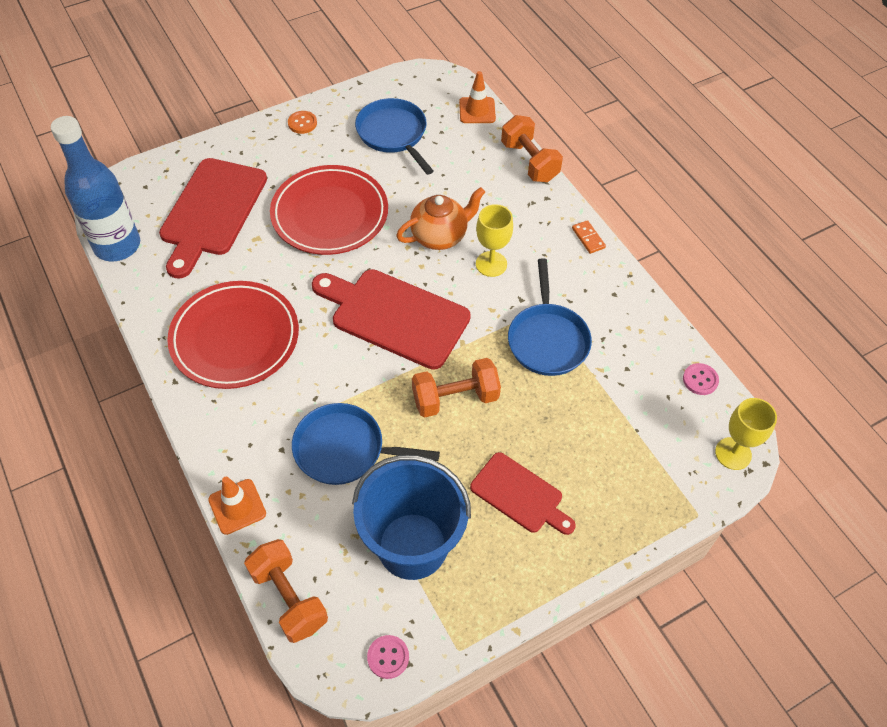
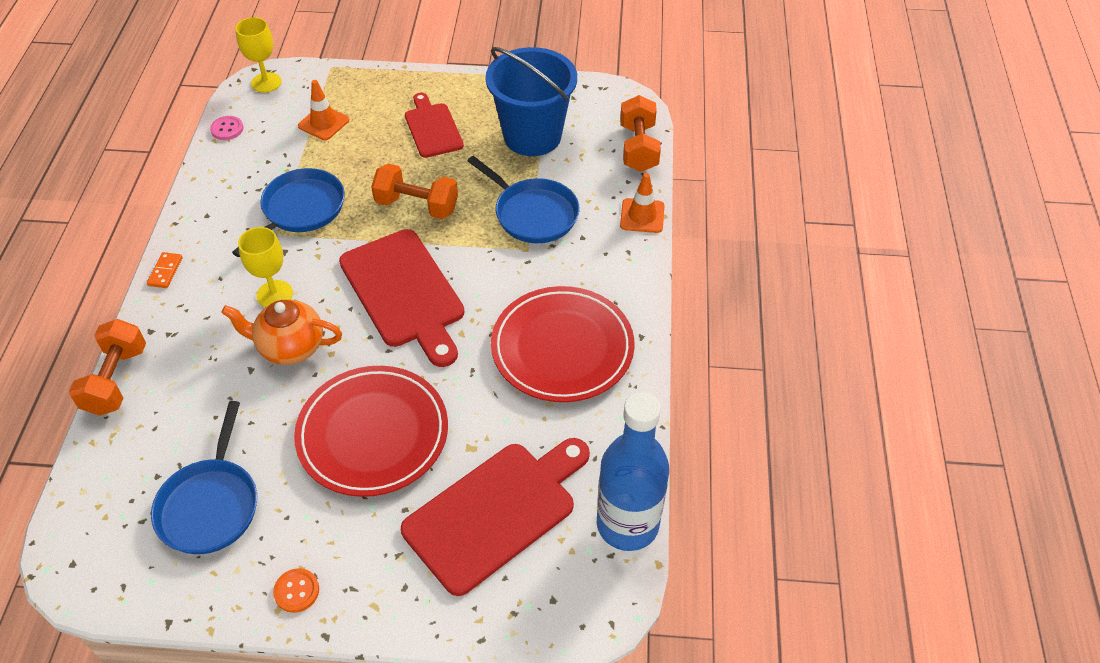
camera: 145 degrees left, 5 degrees down
(388, 657) = (595, 93): pink button -> none
(477, 110) = (87, 482): orange traffic cone -> orange traffic cone (323, 123)

